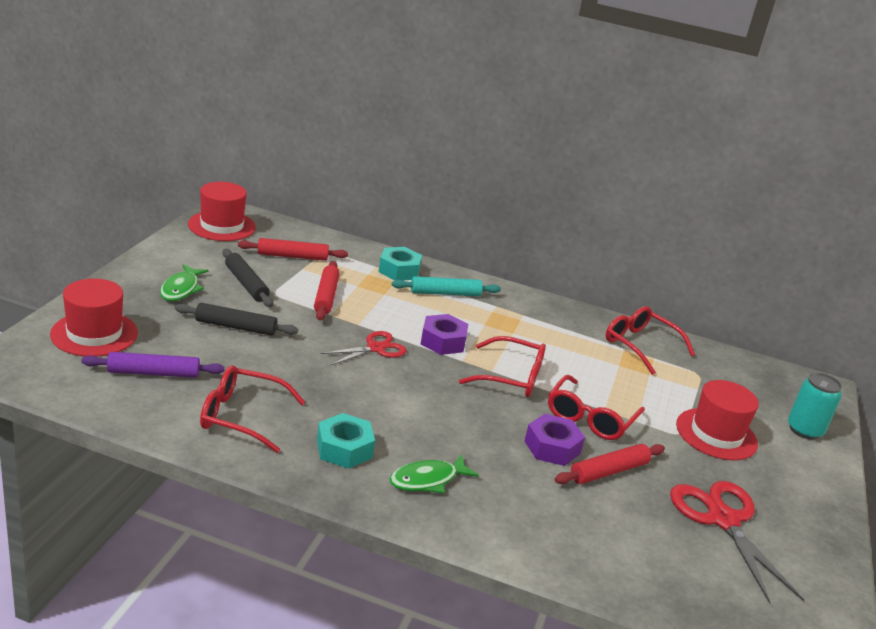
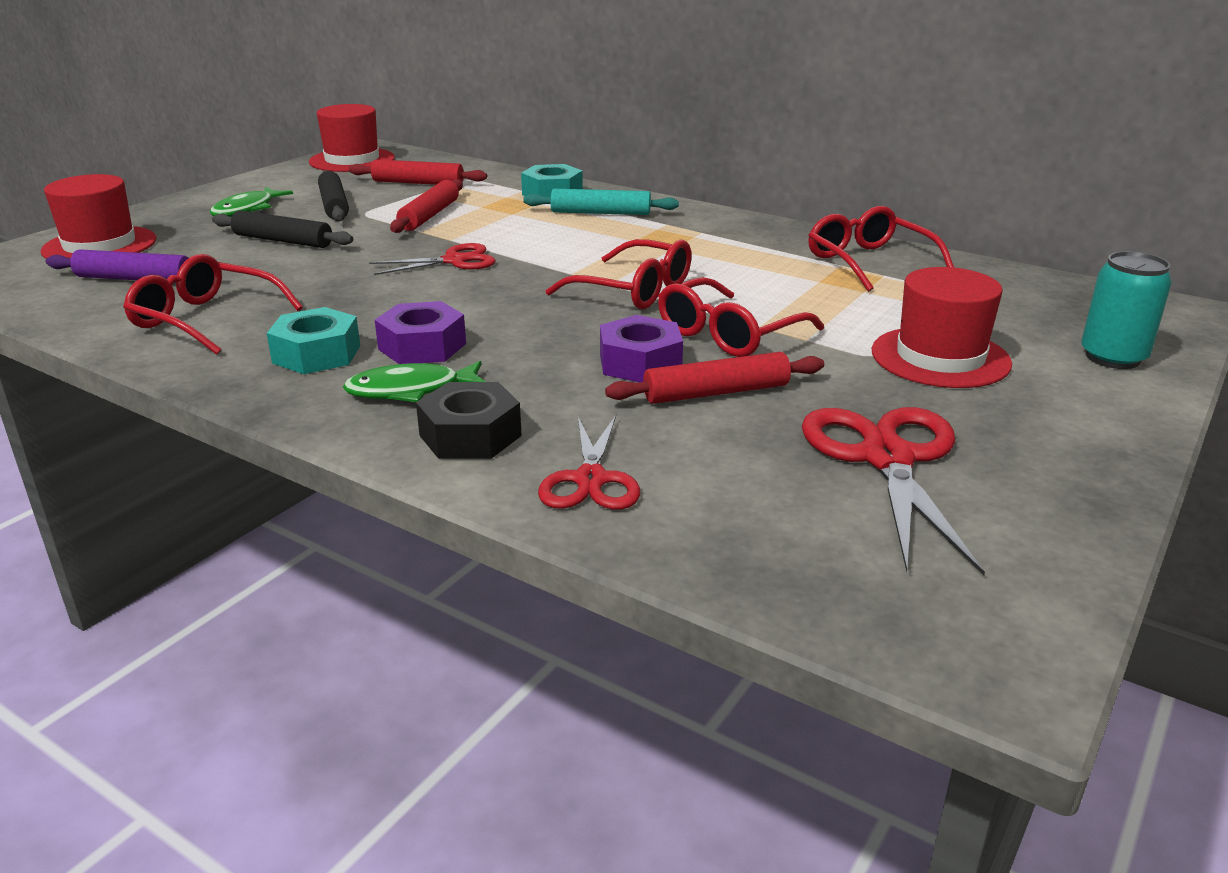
camera: 20 degrees right, 0 degrees up
(443, 341) = (558, 256): purple nut -> purple nut (422, 346)
(488, 518) = (470, 435): none -> black nut
(577, 549) = (591, 480): none -> red scissors

